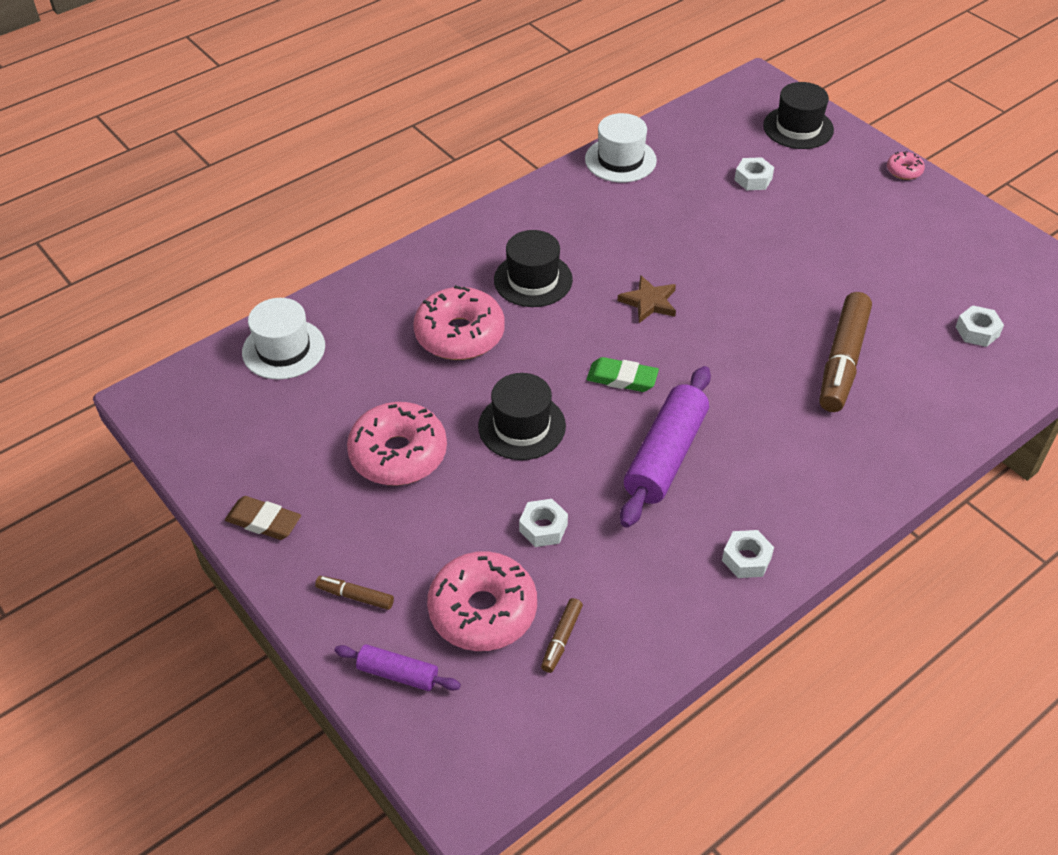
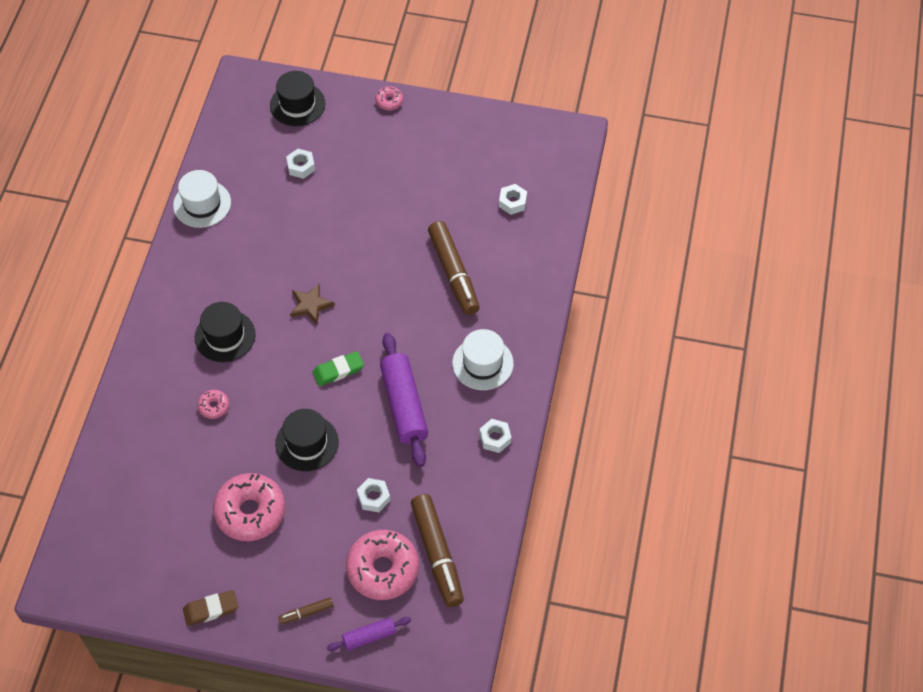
camera: 40 degrees left, 10 degrees up
(283, 349) = (110, 493): white hat -> white hat (482, 363)
(460, 334) = (214, 406): pink donut -> pink donut, size x0.46
(561, 639) = (437, 554): brown marker -> brown marker, size x2.18

